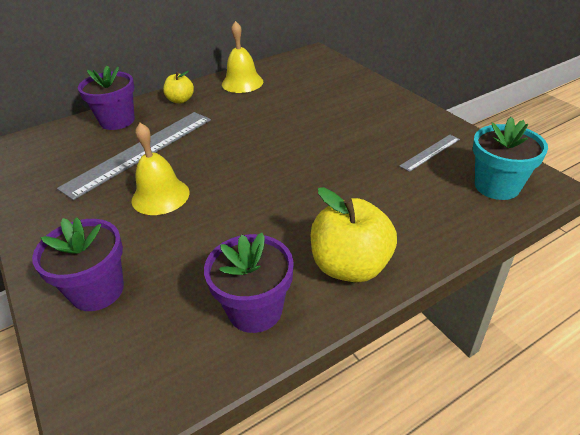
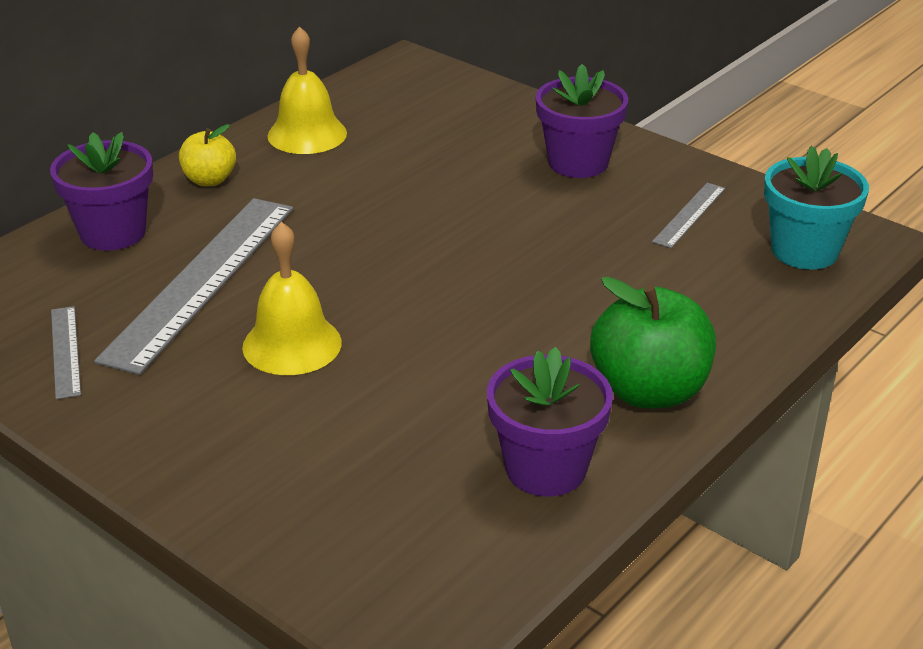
camera: 20 degrees left, 5 degrees down
(49, 180) = (65, 351): none -> grey ruler
(97, 290) = (290, 491): purple flower pot -> purple flower pot (578, 162)
(350, 266) = (649, 391): yellow apple -> green apple

